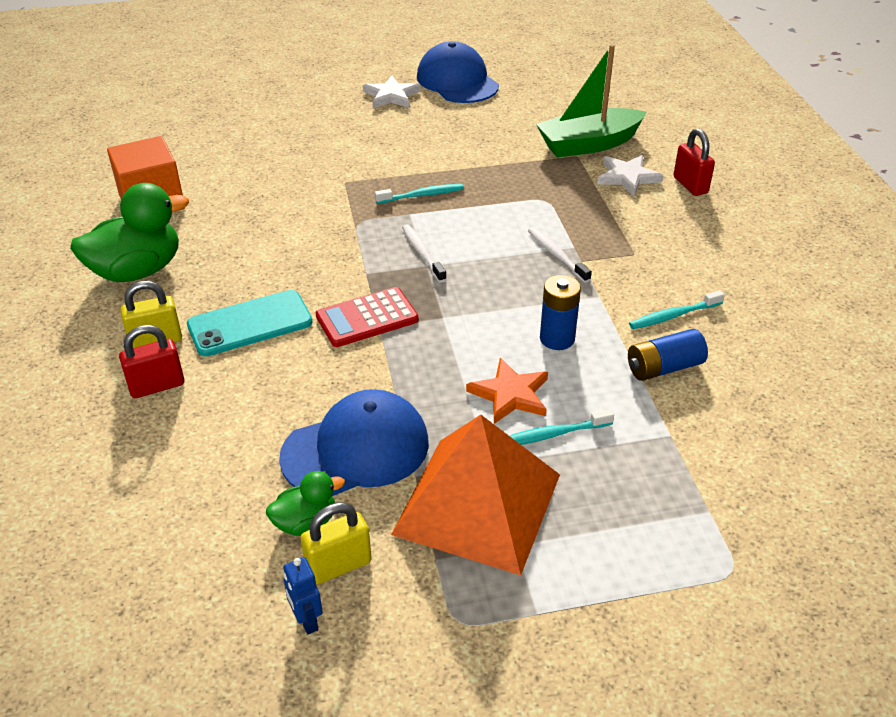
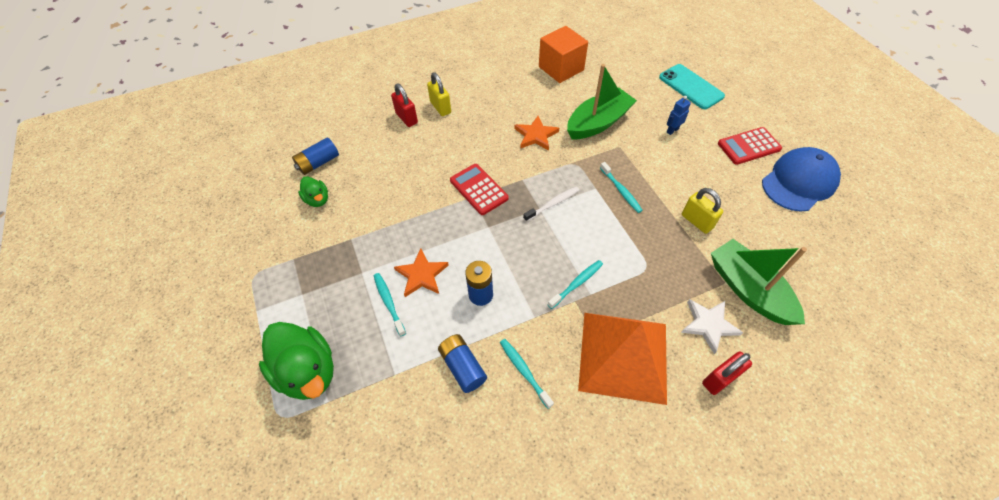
camera: 80 degrees right, 15 degrees up
(137, 271) = (496, 83): green duck -> green duck (308, 371)
(208, 520) = (318, 163): none -> blue battery
(250, 324) = (462, 139): turquoise phone -> turquoise phone (690, 87)
(284, 248) = (536, 135): none -> orange star
(290, 190) = (598, 123): none -> green boat
(306, 621) = (258, 214): blue robot -> blue robot (672, 130)
(339, 566) = (290, 219): yellow padlock -> yellow padlock (696, 221)
(356, 449) = (368, 208): blue cap -> none
(391, 96) = (749, 146): white star -> red calculator
(477, 503) = (332, 271): orange pyramid -> orange pyramid (623, 356)
(556, 255) = (576, 283): white toothbrush -> turquoise toothbrush

